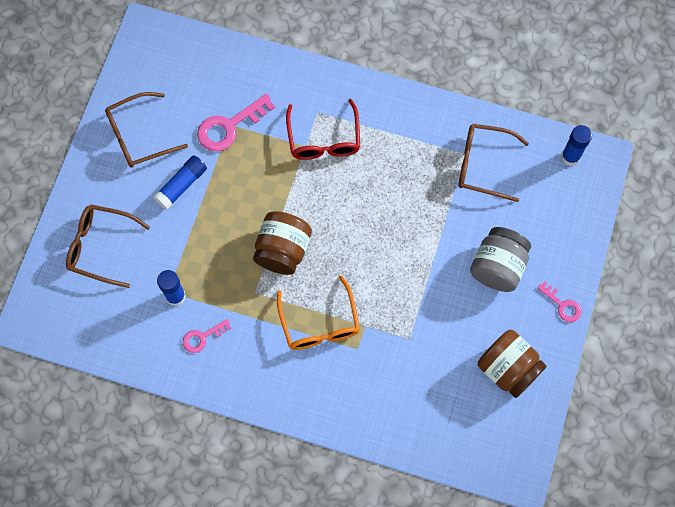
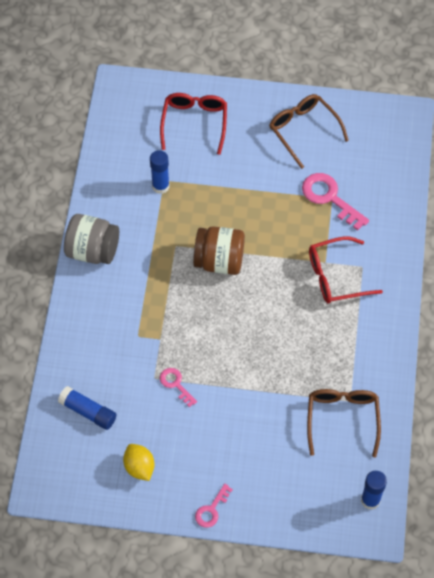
camera: 80 degrees right, 10 degrees down
(100, 247) = (194, 123): brown glasses -> red glasses
(181, 185) = (264, 171): blue glue stick -> blue glue stick (88, 411)
(202, 337) = (127, 213): pink key -> pink key (175, 384)
(320, 323) = (156, 302): orange glasses -> none
(497, 267) = (239, 445): grey jar -> grey jar (93, 250)
(508, 369) = (139, 467): brown jar -> yellow lemon

